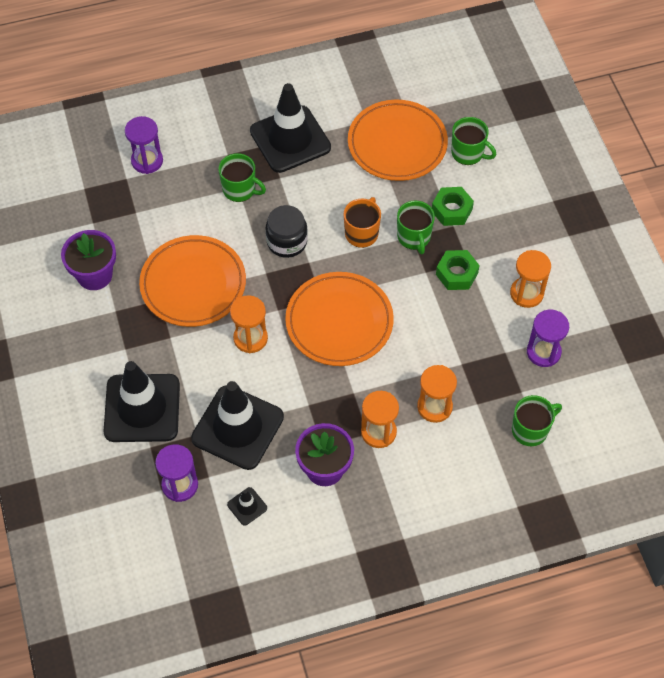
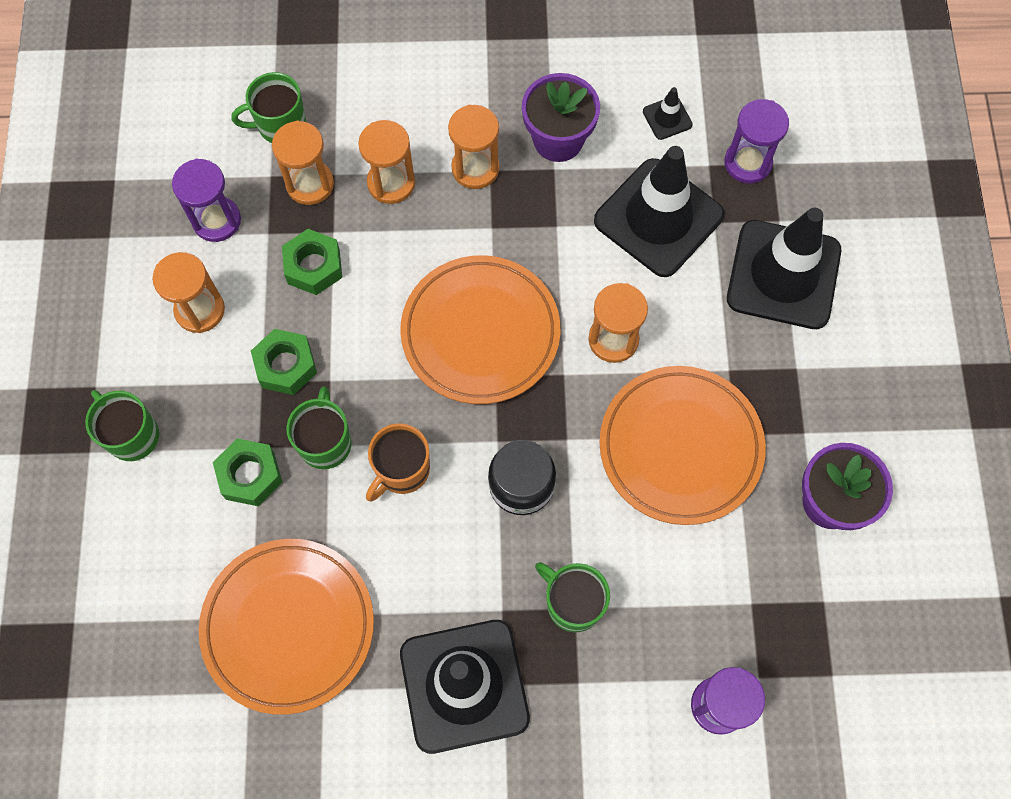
camera: 165 degrees left, 10 degrees up
(465, 338) = (314, 266): none -> green nut
(468, 153) = (180, 576): green mug -> green mug (132, 435)
(491, 392) = (310, 184): none -> orange hourglass

